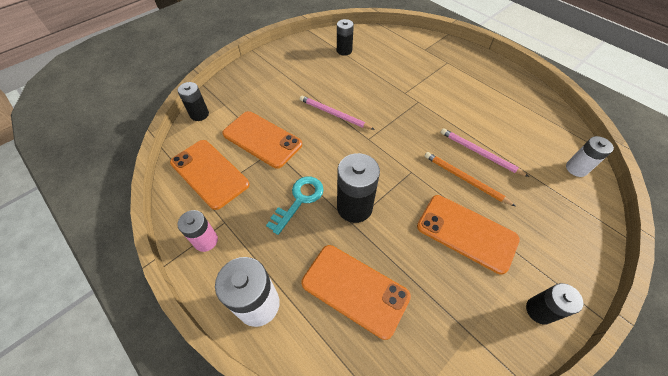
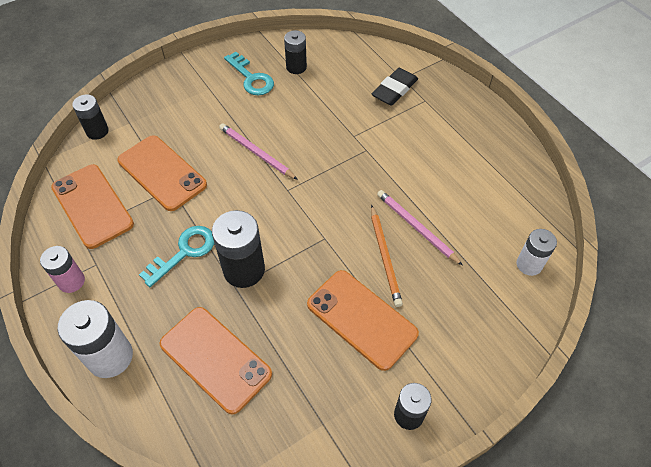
camera: 10 degrees right, 0 degrees up
(312, 62) = (251, 78): none -> turquoise key
(422, 58) = (394, 90): none -> black eraser
(465, 179) = (385, 257): orange pencil -> orange pencil turned 150 degrees counterclockwise

